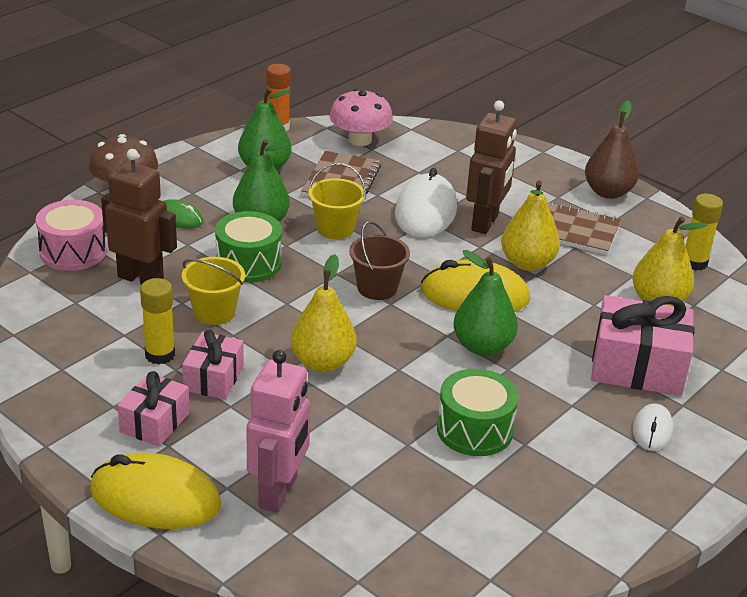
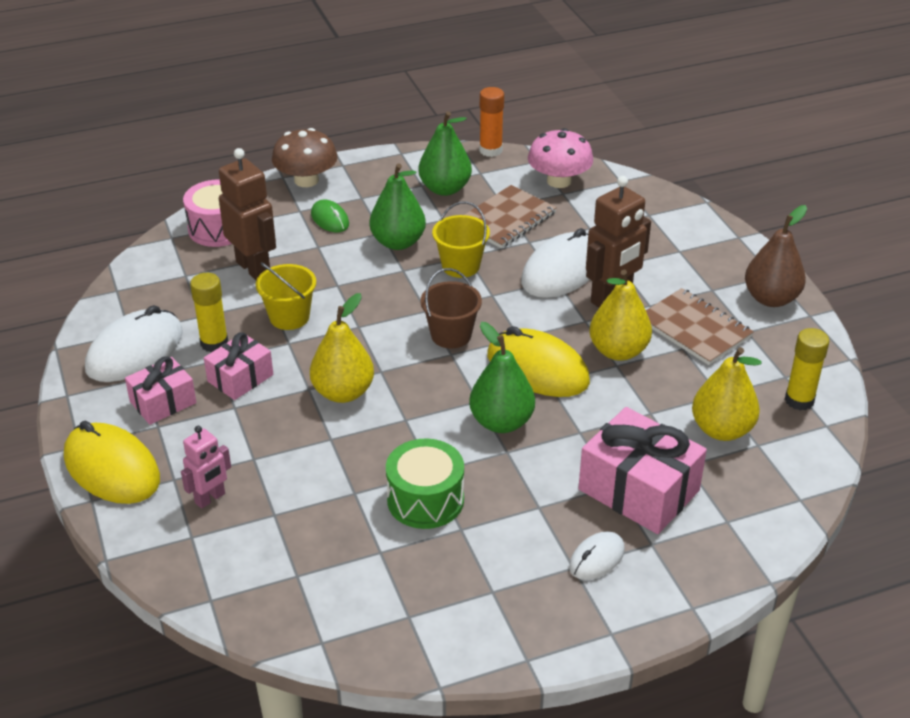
camera: 30 degrees right, 5 degrees up
(84, 384) = (135, 351): none -> white mouse
(248, 263) = (355, 279): green drum -> none
(278, 493) = (210, 498): pink robot -> pink robot, size x0.59

